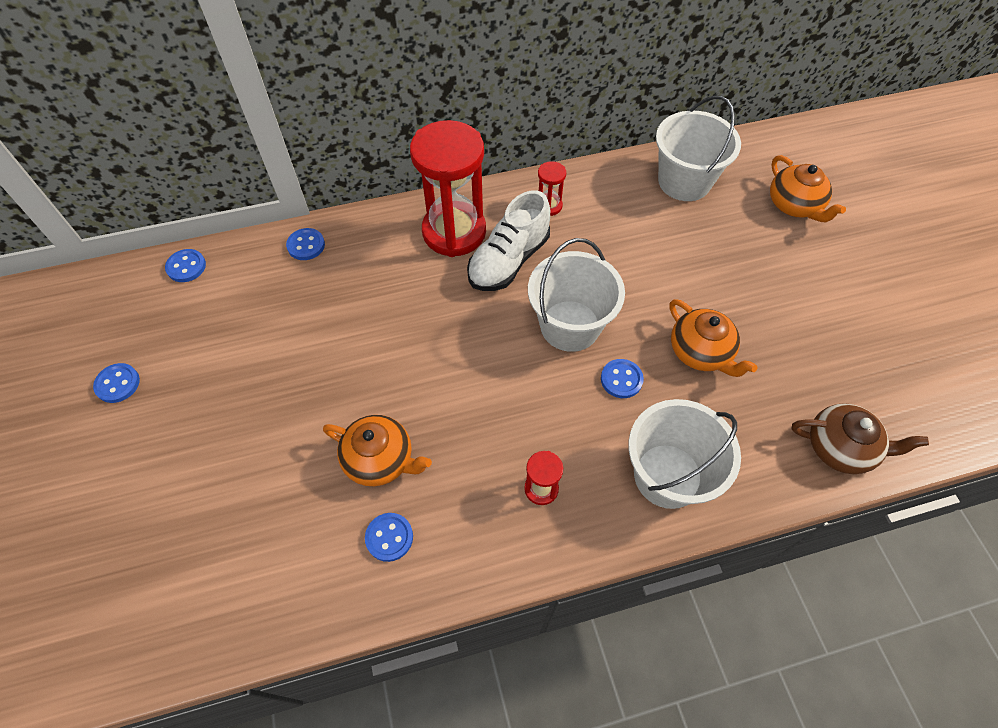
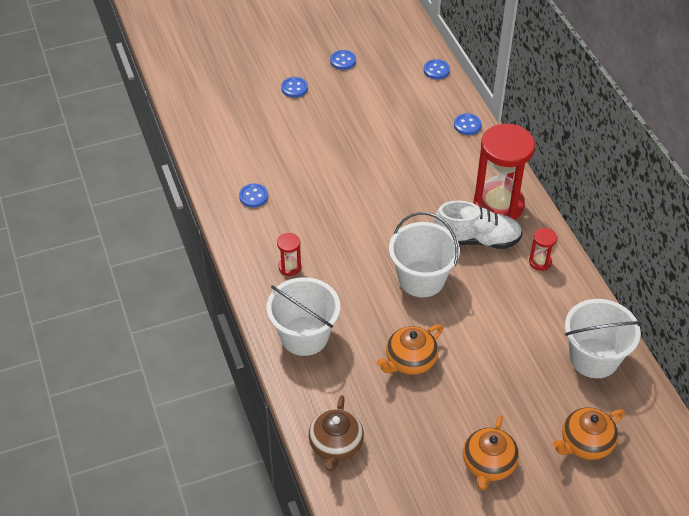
camera: 85 degrees right, 10 degrees down
(380, 459) = (303, 186): orange teapot -> orange teapot (488, 464)
(508, 260) = (477, 239): white shoe -> white shoe turned 150 degrees clockwise
(621, 379) = (378, 310): blue button -> blue button (294, 88)

